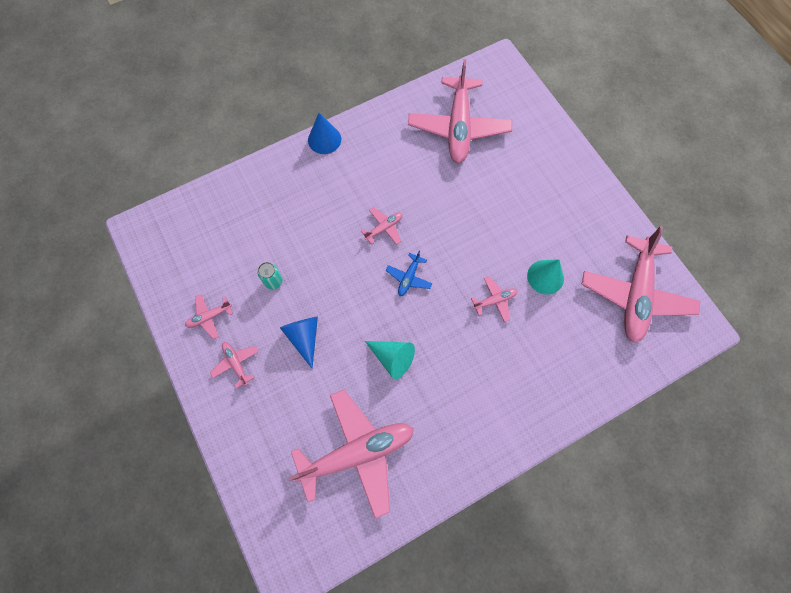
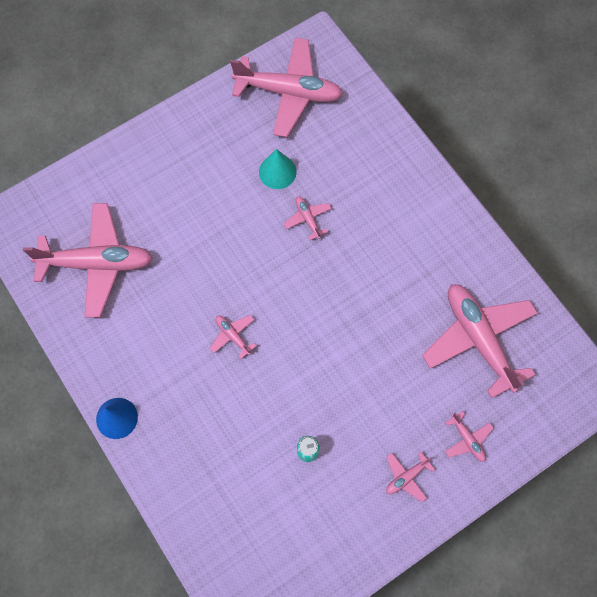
camera: 95 degrees left, 0 degrees up
(209, 317) = (357, 518): pink plane -> pink plane (467, 439)
(304, 337) = (368, 407): blue cone -> none
(392, 358) = (380, 314): turquoise cone -> none
(409, 277) = (290, 305): blue plane -> none

